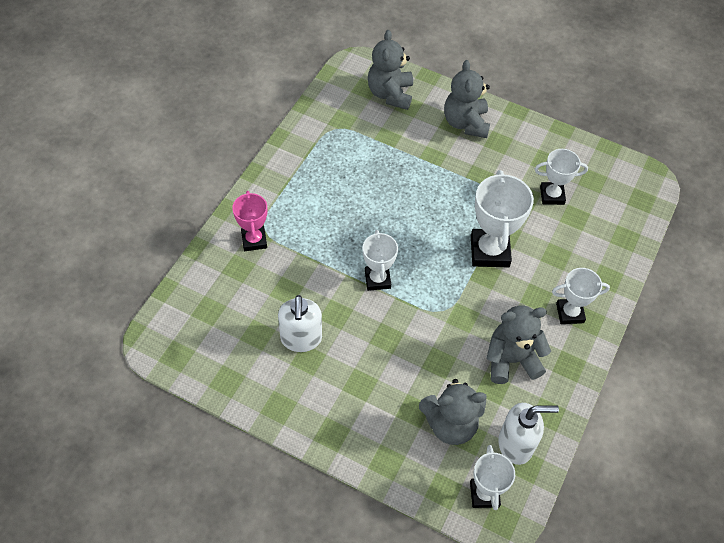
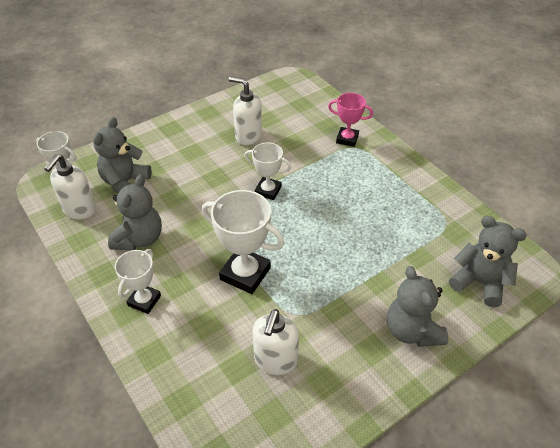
camera: 120 degrees right, 10 degrees down
(465, 123) = (412, 331): grey teddy bear -> grey teddy bear turned 135 degrees counterclockwise
(552, 195) = (275, 360): white trophy -> white soap dispenser

